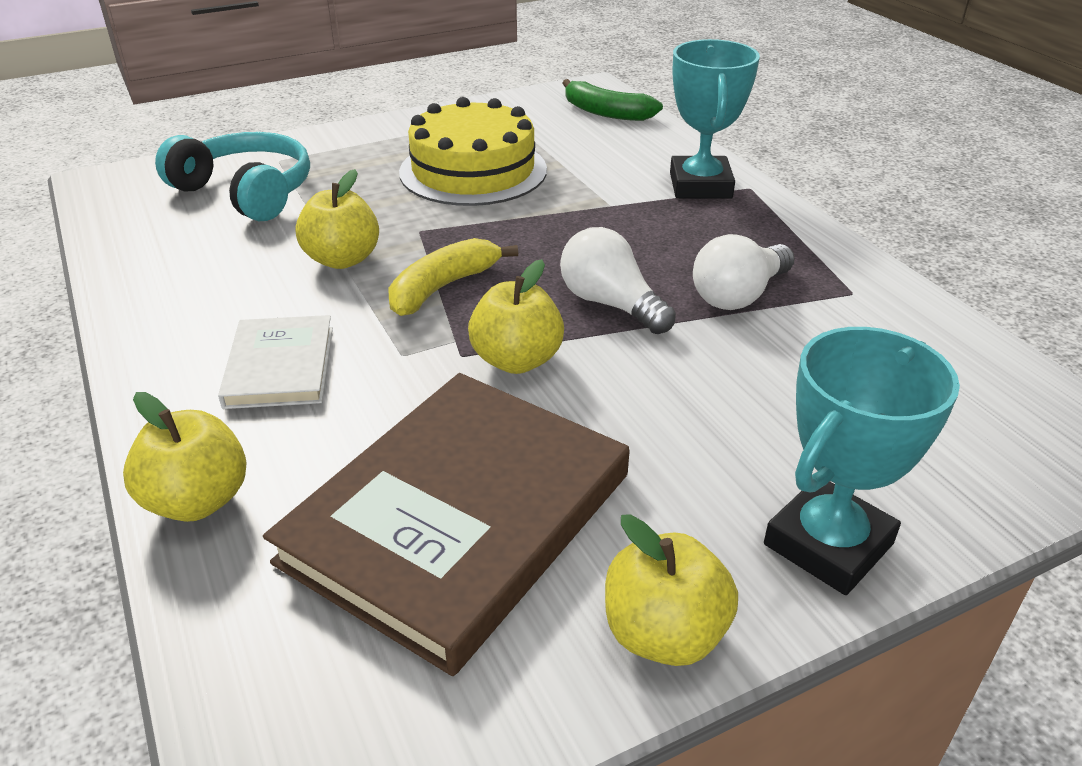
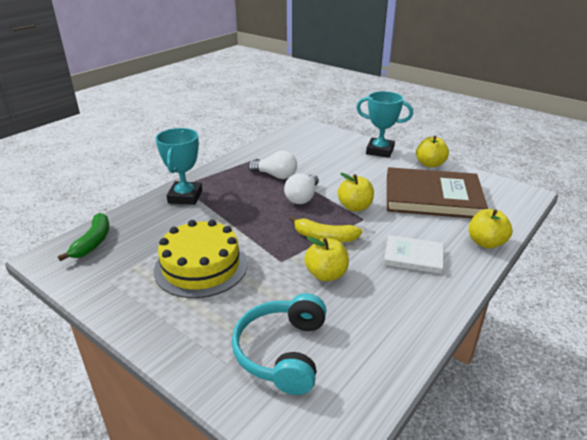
camera: 115 degrees left, 5 degrees down
(280, 366) = (413, 256): white book -> white book turned 45 degrees clockwise
(700, 186) = (185, 197): turquoise trophy -> turquoise trophy turned 60 degrees counterclockwise

